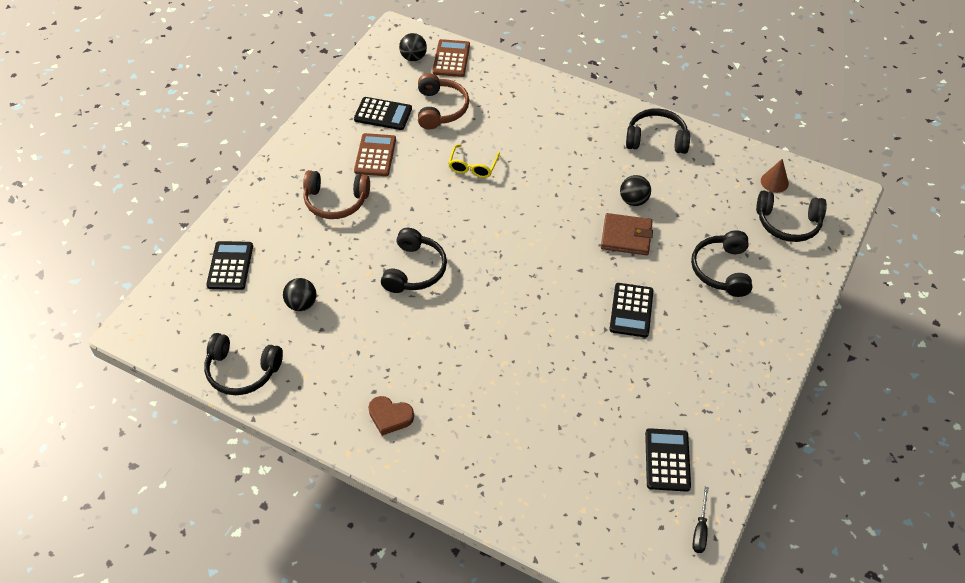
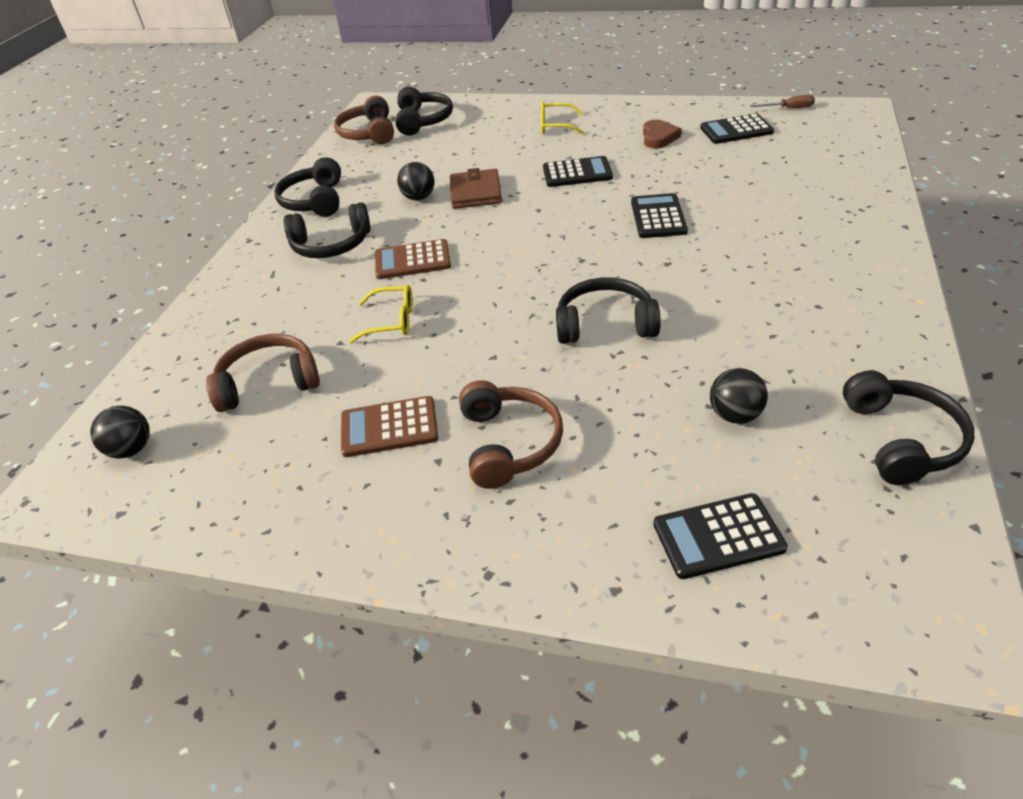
camera: 100 degrees left, 10 degrees down
(383, 114) = (285, 447): black calculator -> black calculator (658, 217)
(390, 417) = (841, 284): brown heart -> brown heart (658, 137)
(451, 59) = (141, 402): brown calculator -> brown calculator (412, 260)
(700, 529) = (789, 108): black screwdriver -> brown screwdriver
(721, 270) = (498, 140): black headphones -> black headphones (331, 245)
(736, 319) = (555, 126): none -> yellow glasses
(774, 182) = (368, 133): brown cone -> brown headphones

